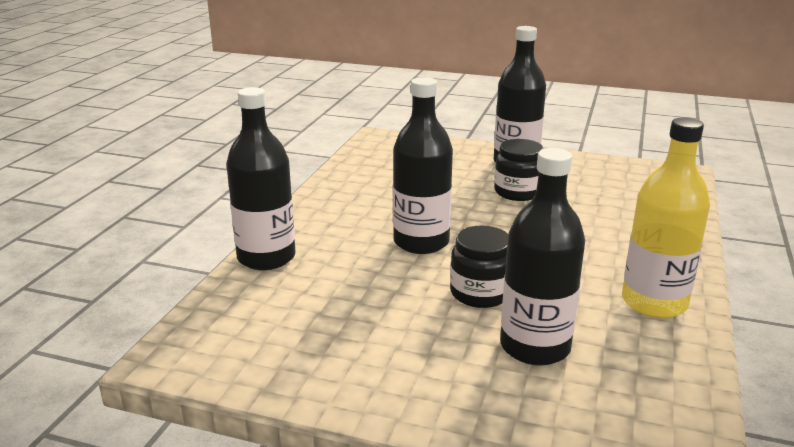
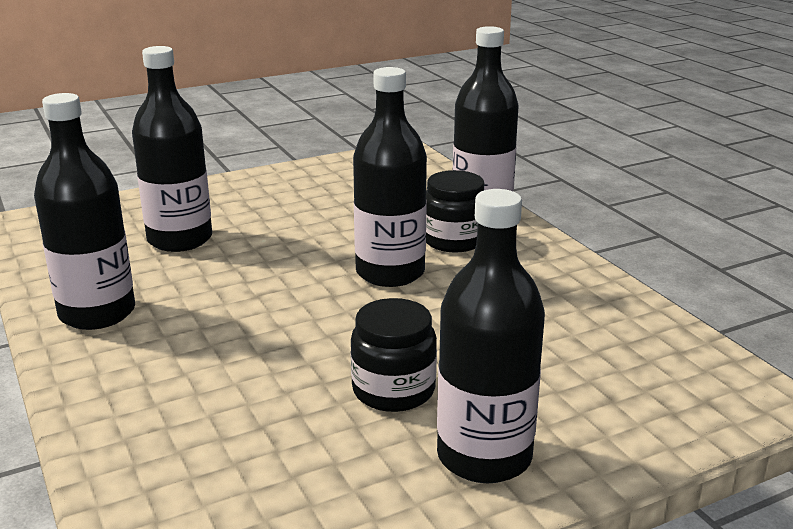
camera: 135 degrees right, 0 degrees up
(480, 293) = (269, 255): black jar -> black jar (453, 240)
(654, 302) = (97, 313): yellow bottle -> black bottle

